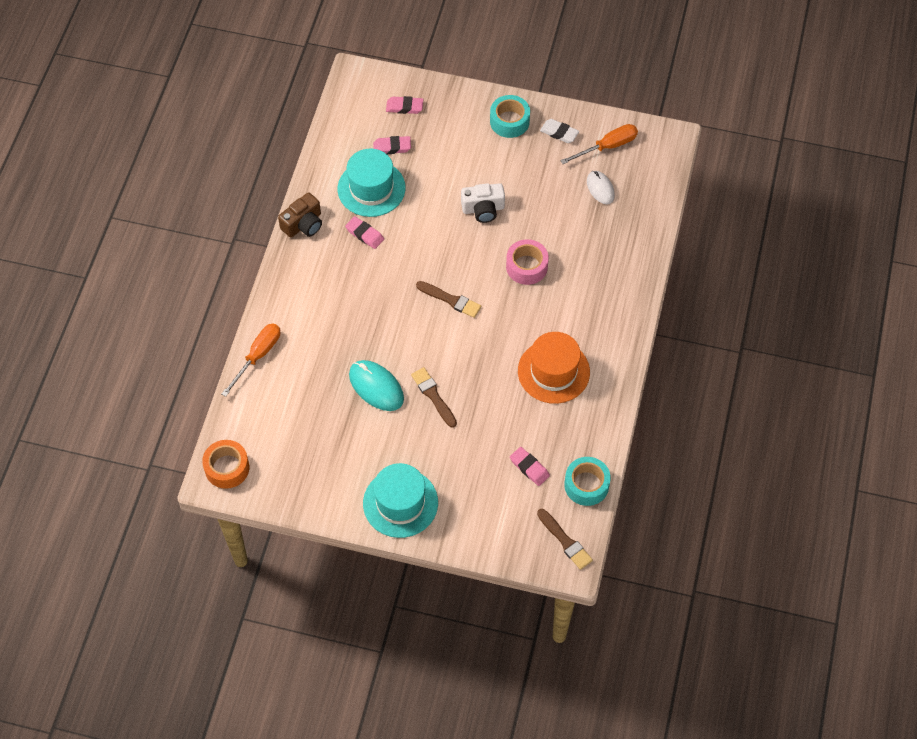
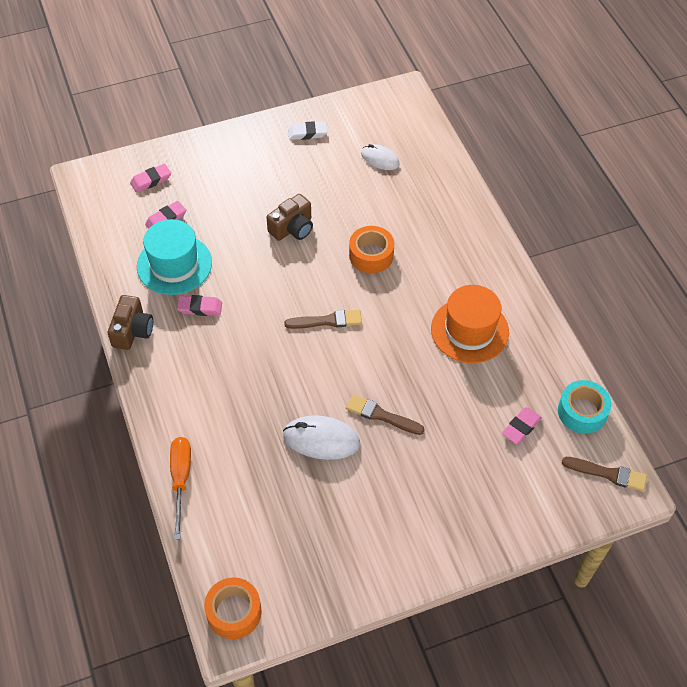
camera: 35 degrees left, 5 degrees down
(376, 387) = (321, 439): turquoise mouse -> white mouse
(400, 503) = (433, 535): turquoise hat -> none
(483, 209) = (292, 228): white camera -> brown camera
(509, 121) = (256, 145): turquoise tape -> none
(526, 266) = (371, 255): pink tape -> orange tape
(529, 468) = (521, 427): pink eraser -> pink eraser turned 60 degrees counterclockwise
(607, 146) = (357, 123): orange screwdriver -> none

